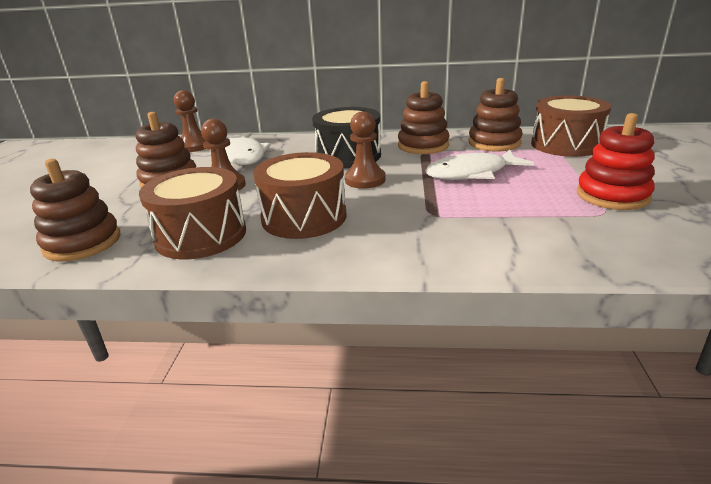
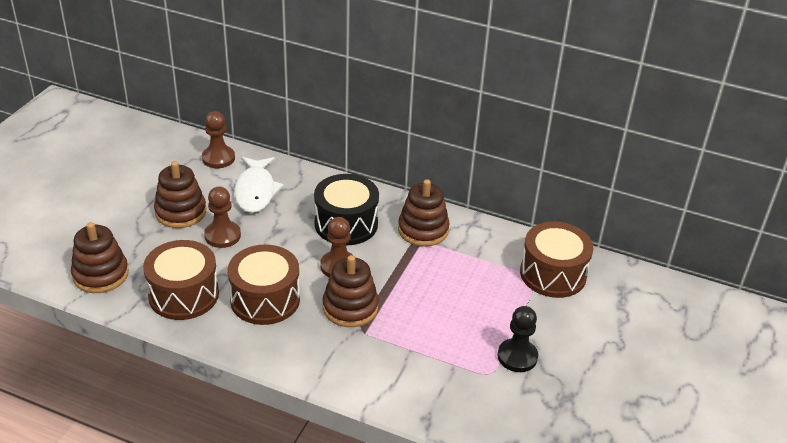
camera: 15 degrees right, 10 degrees up
(472, 173) = (432, 288): white fish -> none
(494, 143) = (491, 248): brown stacking toy -> brown stacking toy (350, 307)
(612, 195) = (517, 357): red stacking toy -> black pawn

